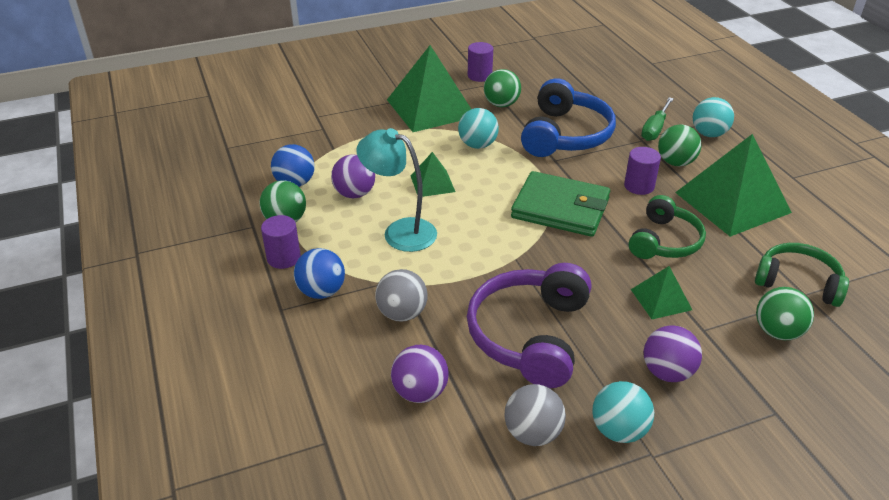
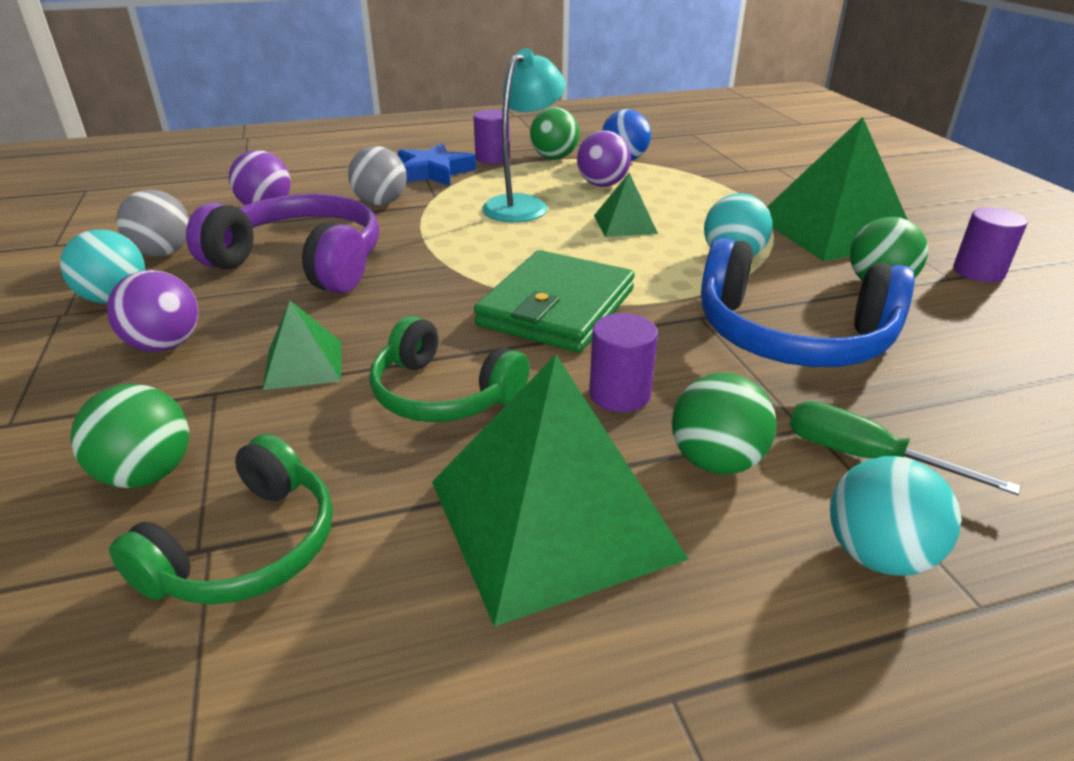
camera: 95 degrees right, 5 degrees down
(321, 291) = (434, 172): blue ball -> blue star

